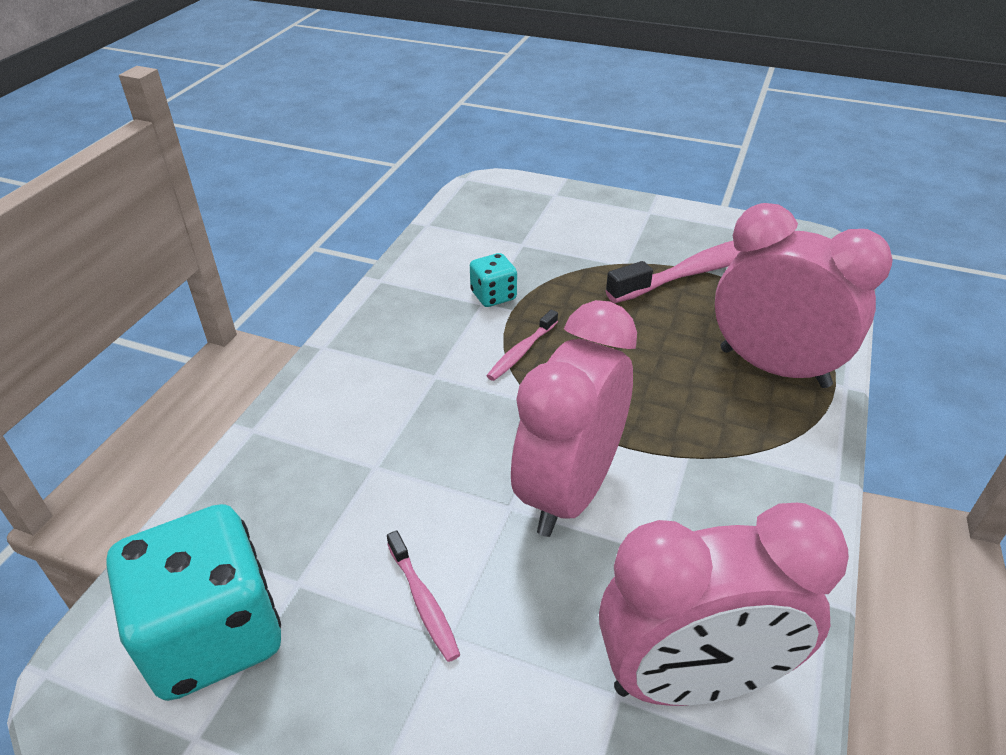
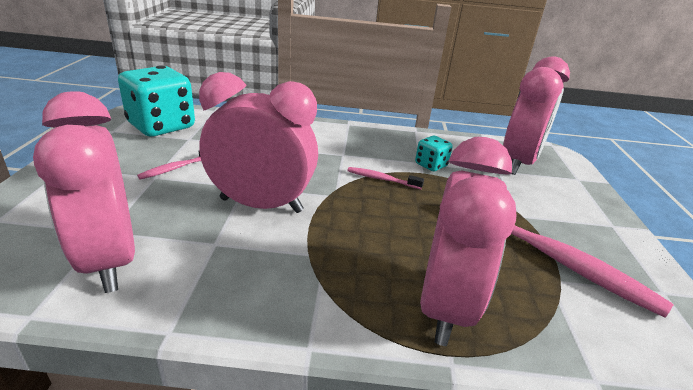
camera: 70 degrees right, 10 degrees down
(507, 222) = (518, 163): none -> pink clock

